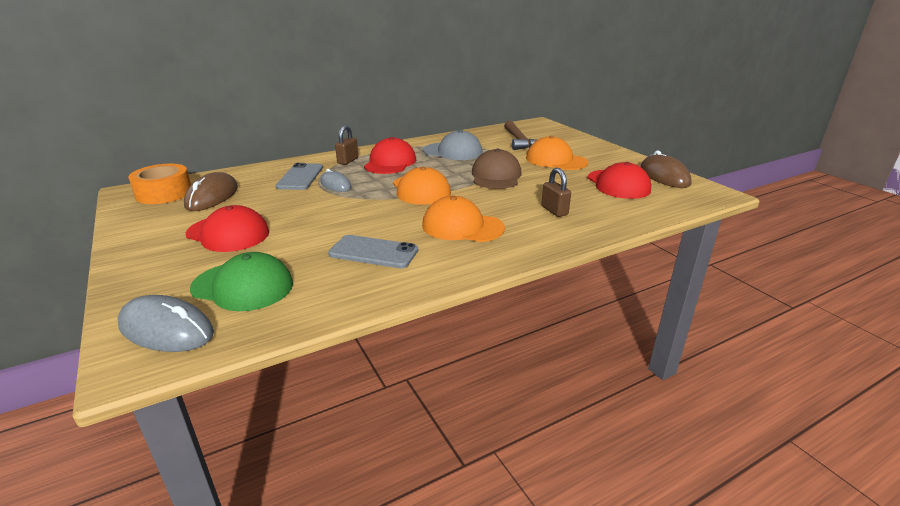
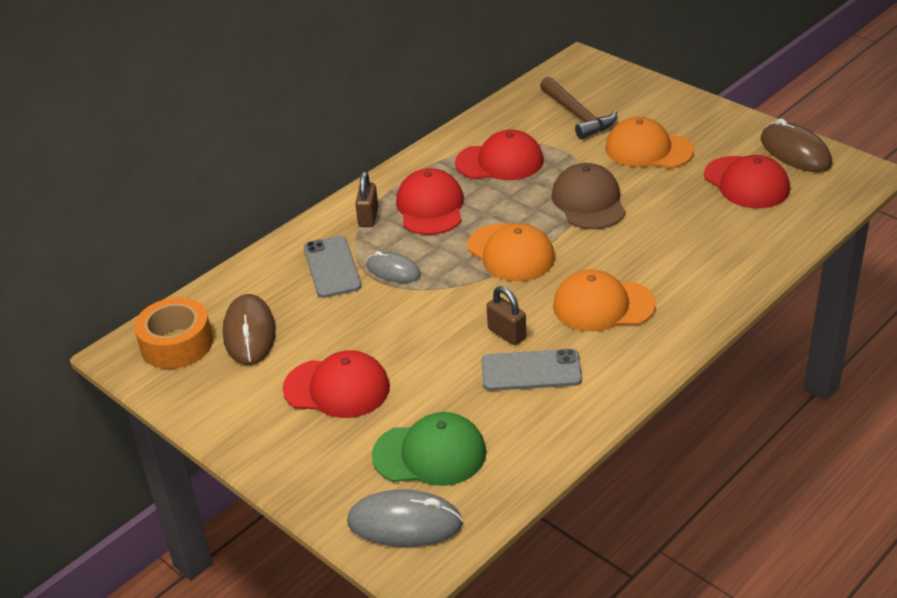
camera: 15 degrees left, 10 degrees up
(453, 151) = (499, 162): grey cap -> red cap
(554, 211) = (693, 251): brown padlock -> brown padlock (507, 334)

